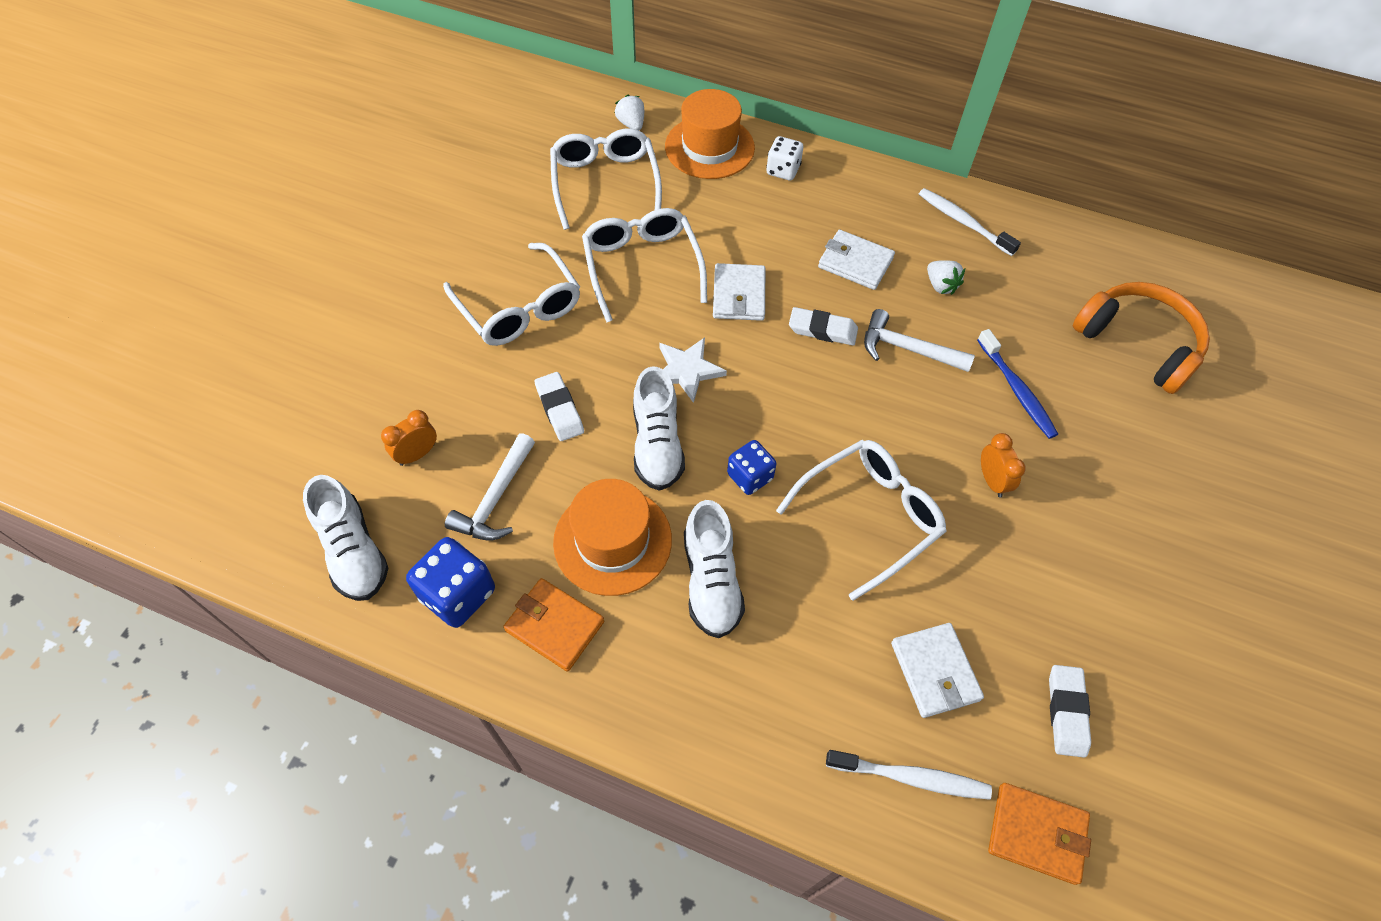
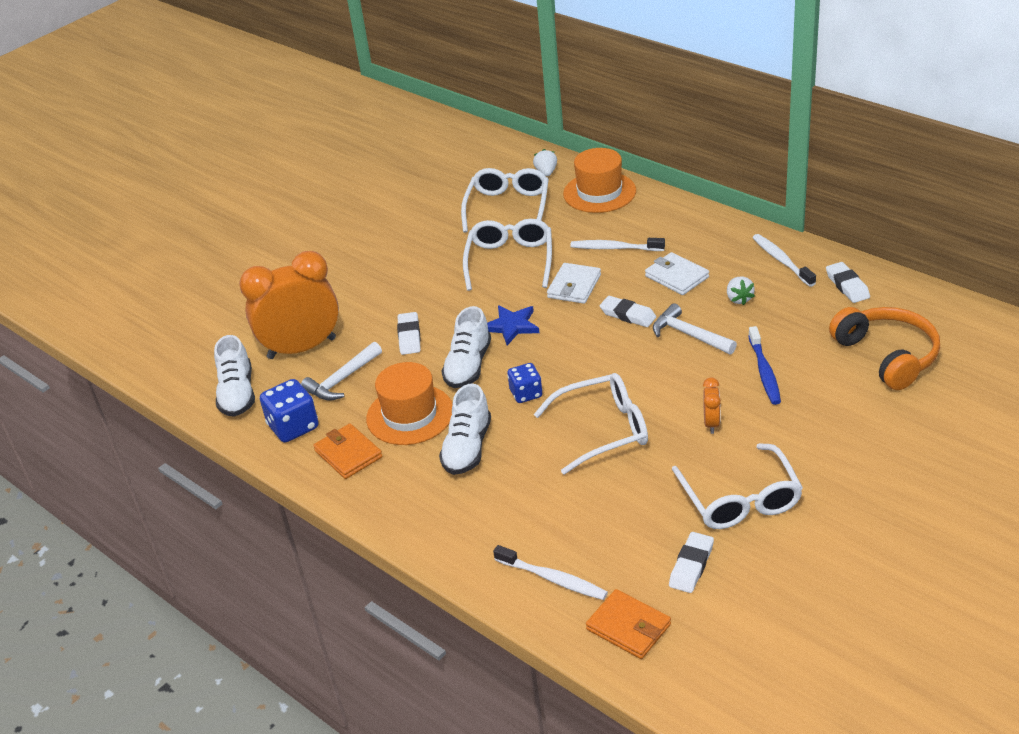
camera: 25 degrees right, 20 degrees down
(417, 454) = (302, 348): orange clock -> orange clock, size x2.45
(519, 308) = (409, 275): white glasses -> white glasses (740, 500)
(687, 370) = (511, 326): white star -> blue star
(763, 229) = (615, 248): none -> white toothbrush
(783, 170) = (650, 212): white dice -> none
(935, 671) = (603, 525): white wallet -> none
(1050, 249) = (847, 286): none -> white eraser

